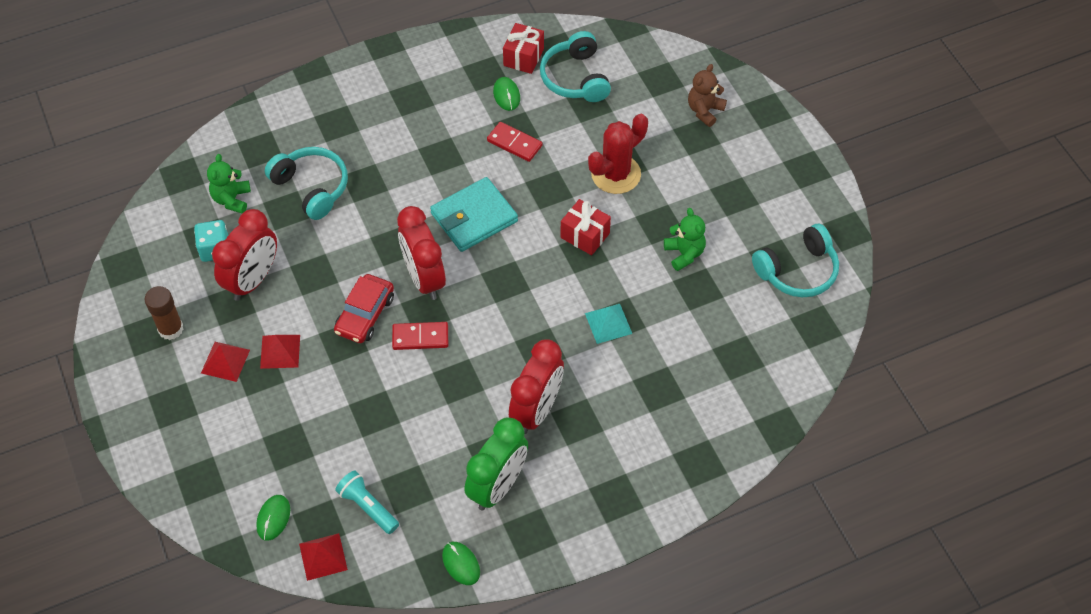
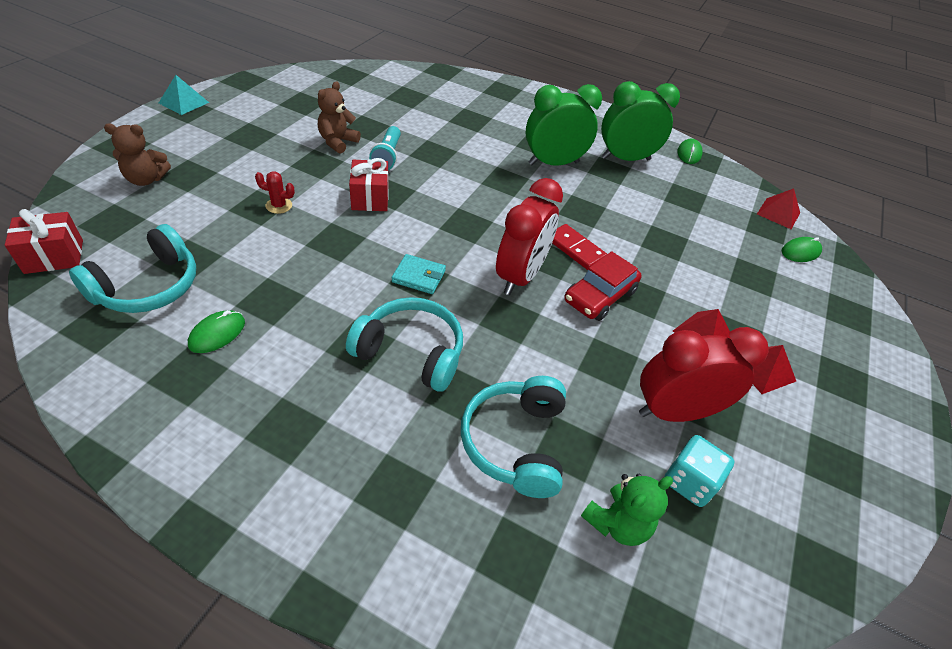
camera: 135 degrees left, 10 degrees down
(170, 329) = (803, 445): brown glue stick -> none
(365, 314) = (599, 296): red car -> red car turned 150 degrees clockwise
(367, 507) = (723, 209): turquoise flashlight -> turquoise flashlight (387, 156)
(474, 217) = (419, 276): turquoise wallet -> turquoise wallet, size x0.54
(514, 143) = (292, 292): red domino -> none
(523, 57) = (133, 349): red gift -> red gift (54, 256)
(537, 410) = (553, 163): red clock -> green clock
(608, 323) = (444, 156): turquoise pyramid -> turquoise pyramid (184, 102)
(616, 174) = (279, 206): red cactus -> red cactus, size x0.46
(684, 253) = (337, 142): green teddy bear -> brown teddy bear
(797, 271) = (304, 91): turquoise headphones -> turquoise headphones (411, 352)

